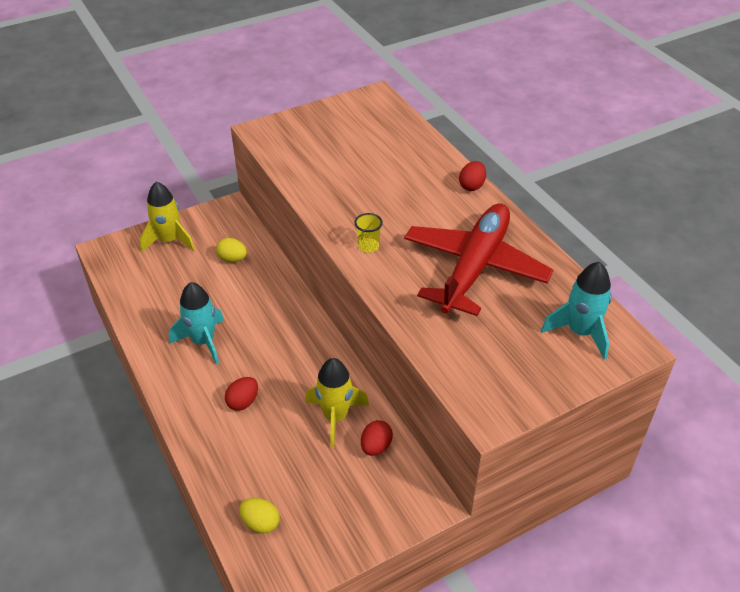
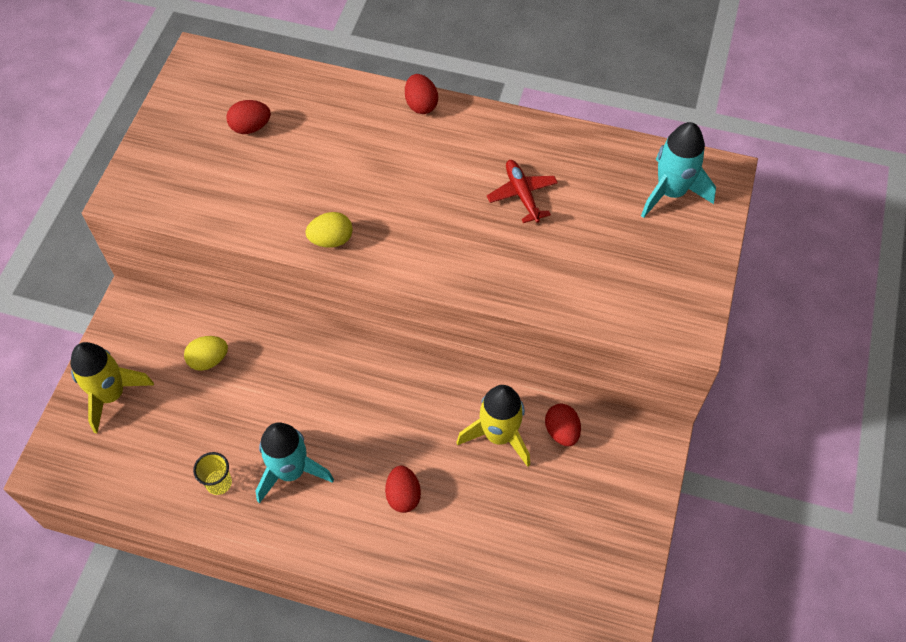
camera: 45 degrees left, 15 degrees up
(261, 523) = (550, 586): yellow egg -> yellow egg (331, 240)
(361, 140) = (250, 127): none -> red egg
(368, 246) = (405, 247): yellow cup -> yellow cup (219, 483)
(474, 267) = (522, 195): red plane -> red plane, size x0.41

